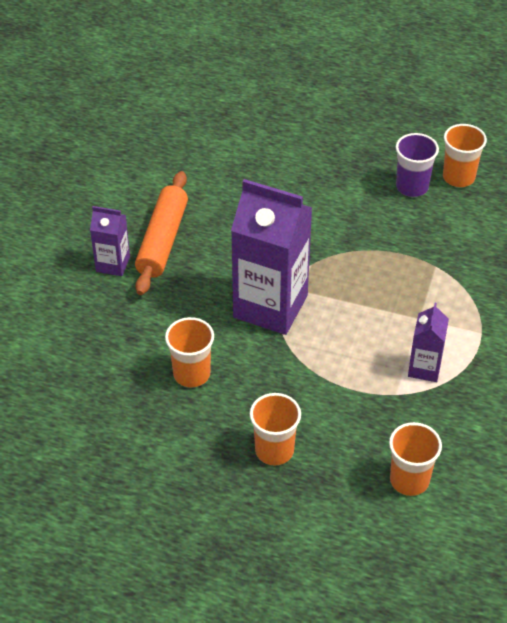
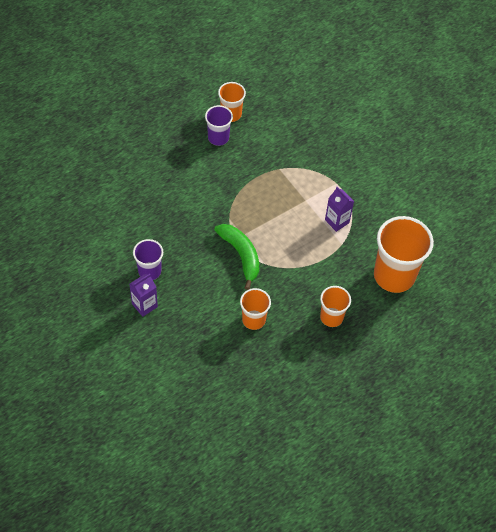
camera: 55 degrees left, 10 degrees up
(163, 240) = (149, 271): orange rolling pin -> purple cup
(270, 306) = (241, 255): purple carton -> green banana
(409, 480) = (394, 275): orange cup -> orange cup, size x1.83

